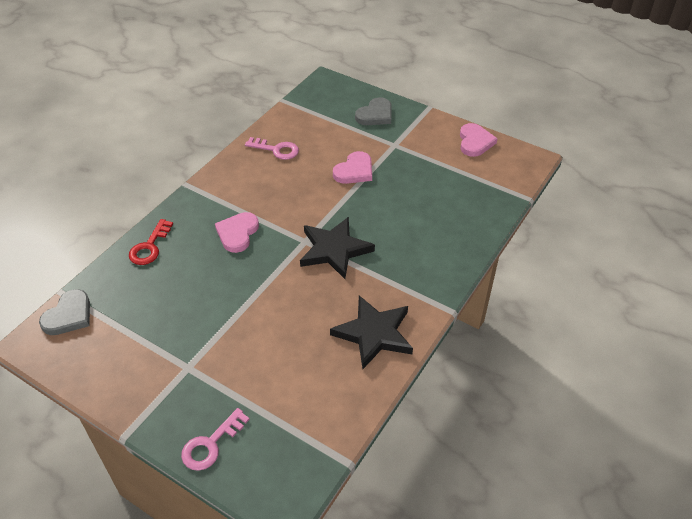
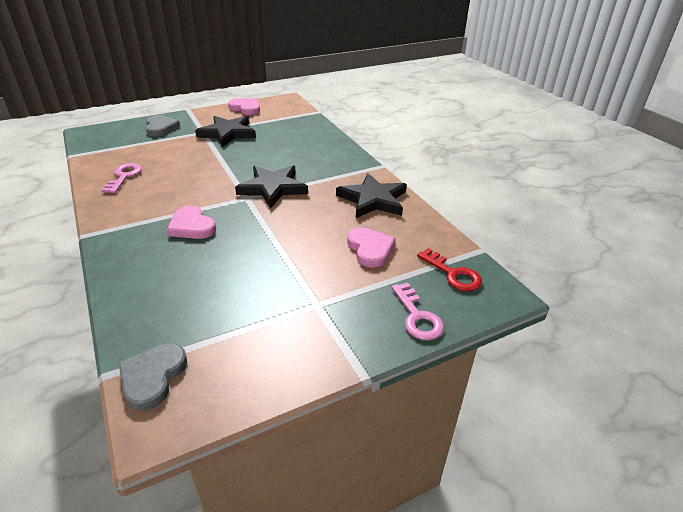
camera: 60 degrees left, 10 degrees down
(69, 315) = (152, 377): grey heart -> grey heart turned 135 degrees counterclockwise
(150, 247) = (134, 283): red key -> red key (453, 274)
(276, 150) = (124, 176): pink key -> pink key turned 45 degrees counterclockwise
(354, 171) = (204, 154): pink heart -> pink heart (370, 249)
(407, 162) = (227, 133): none -> black star

